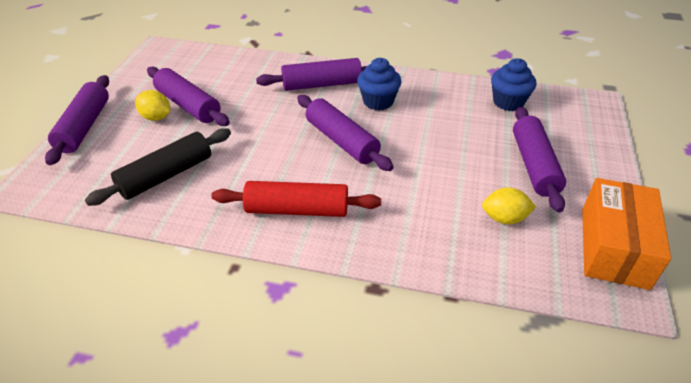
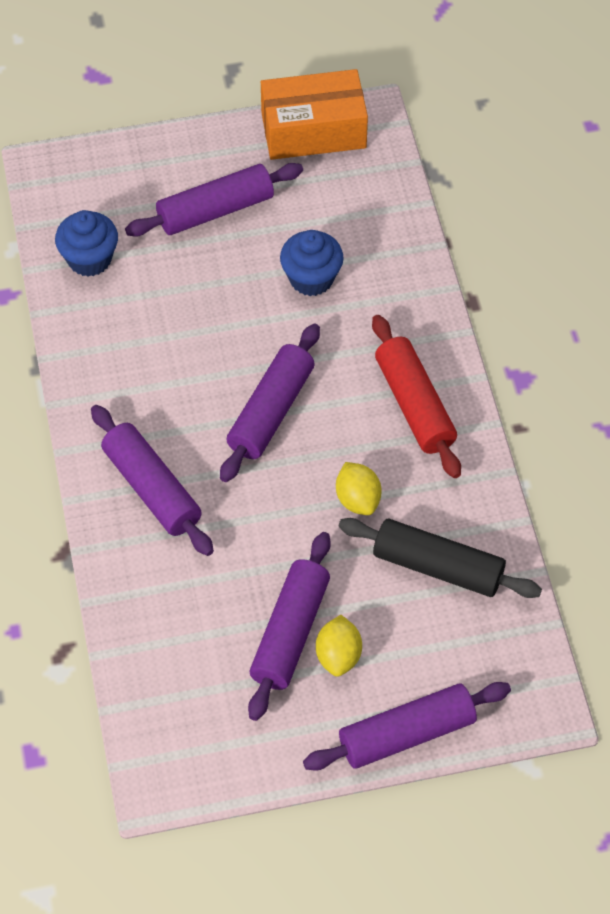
camera: 115 degrees left, 15 degrees up
(378, 101) = (161, 403): blue cupcake -> blue cupcake (311, 278)
(504, 218) = (321, 220): yellow lemon -> yellow lemon (358, 499)

